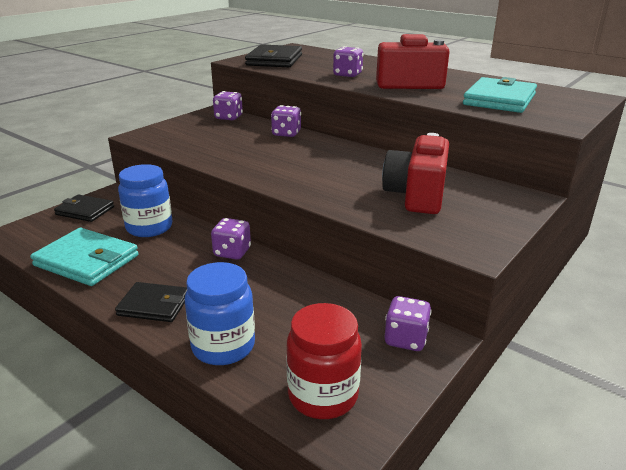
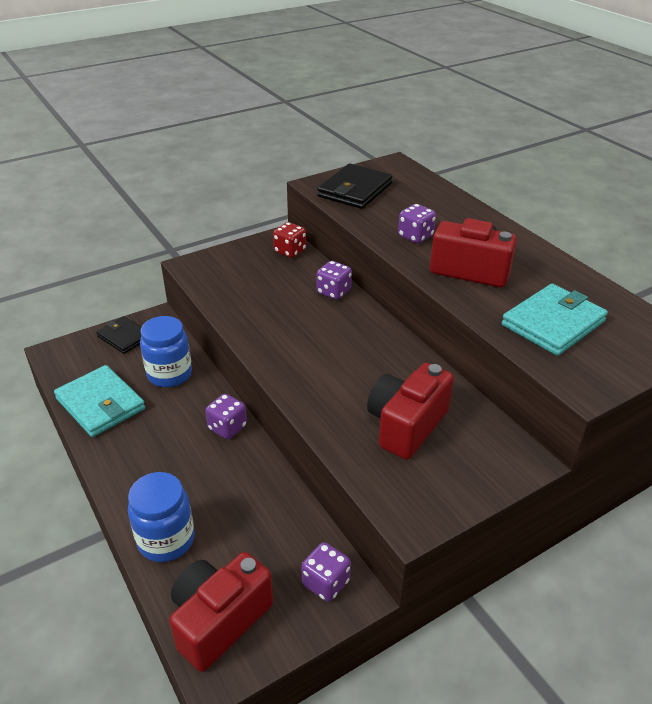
camera: 20 degrees right, 10 degrees up
(154, 305) = (132, 474): black wallet -> none
(228, 117) = (290, 251): purple dice -> red dice
(323, 395) = (219, 620): red jar -> red camera

